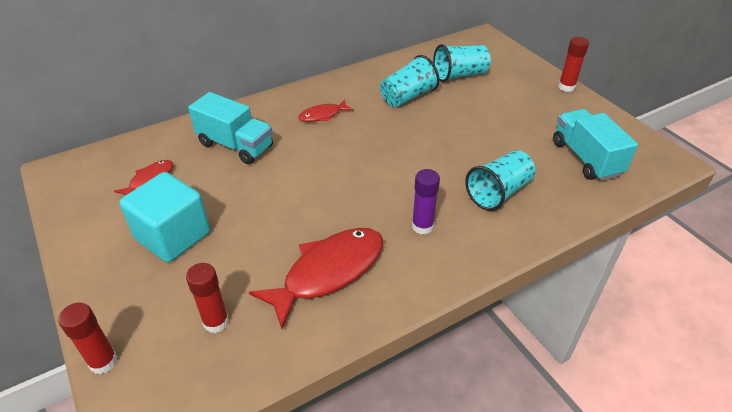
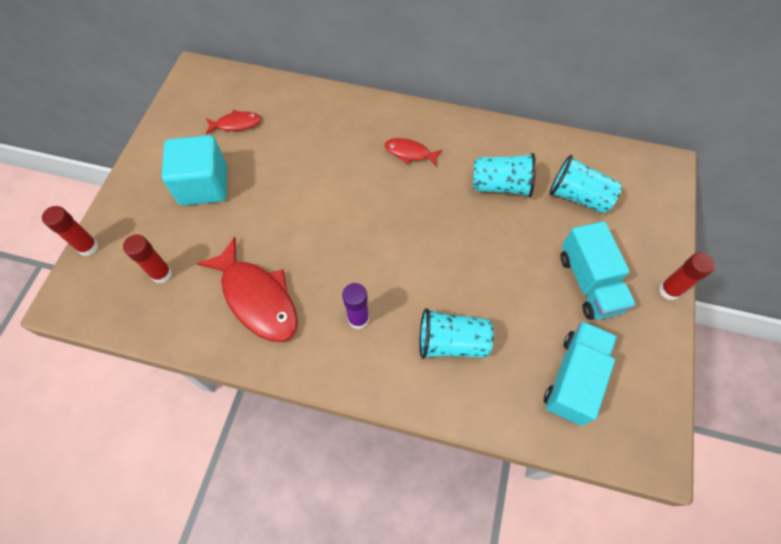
camera: 45 degrees right, 20 degrees up
(235, 145) = (318, 135): turquoise truck -> turquoise truck (589, 283)
(328, 272) = (257, 298): red fish -> red fish turned 45 degrees clockwise

